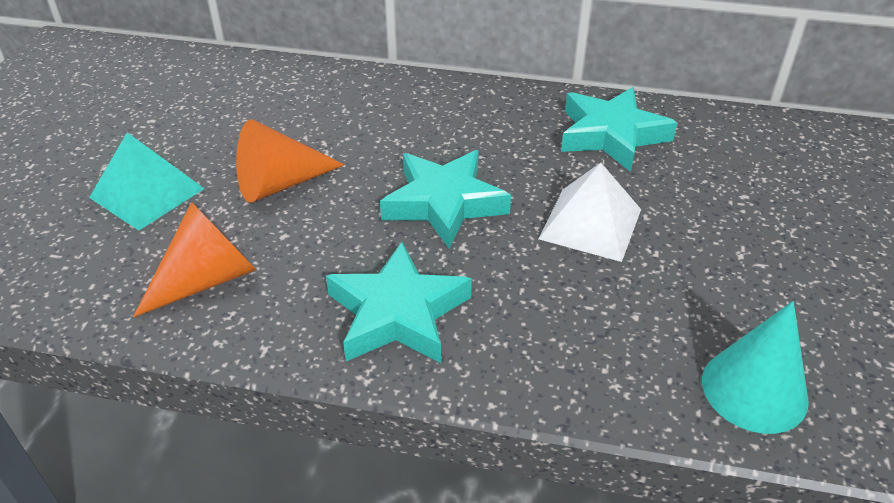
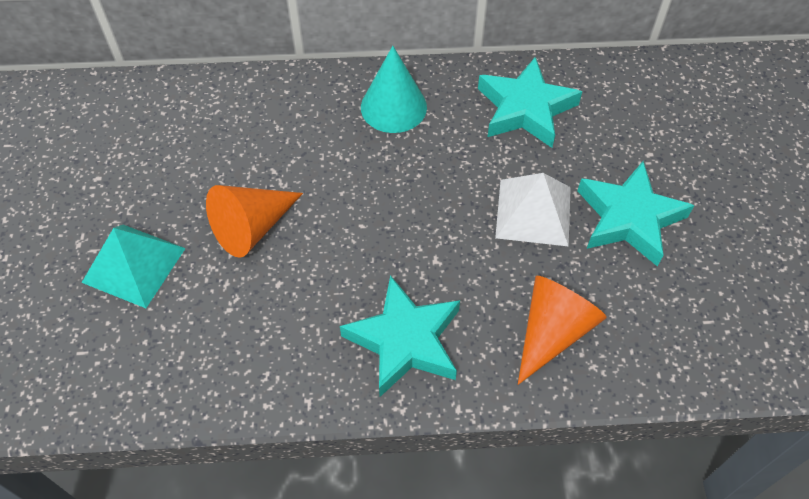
camera: 15 degrees left, 15 degrees up
(207, 279) = (231, 345): orange cone -> orange cone (552, 331)
(444, 203) = (405, 217): turquoise star -> turquoise star (629, 218)
(754, 389) = (694, 344): turquoise cone -> turquoise cone (393, 107)

